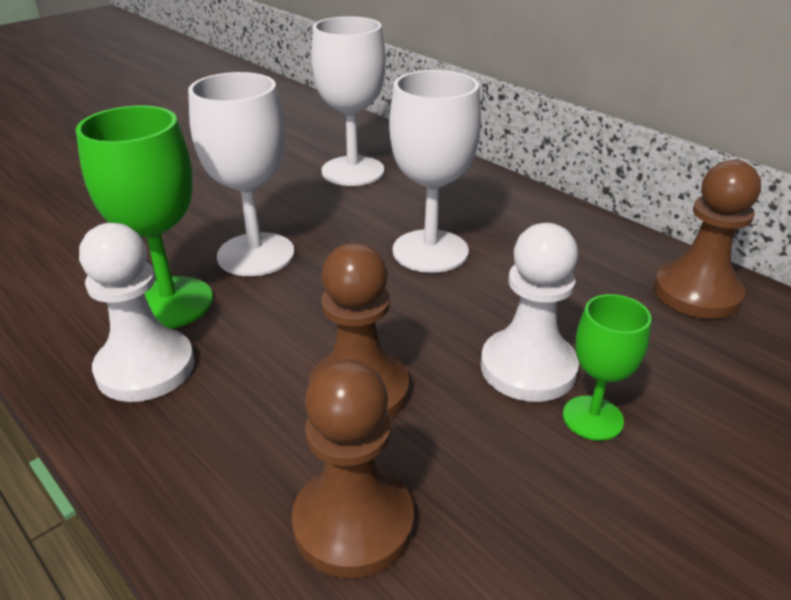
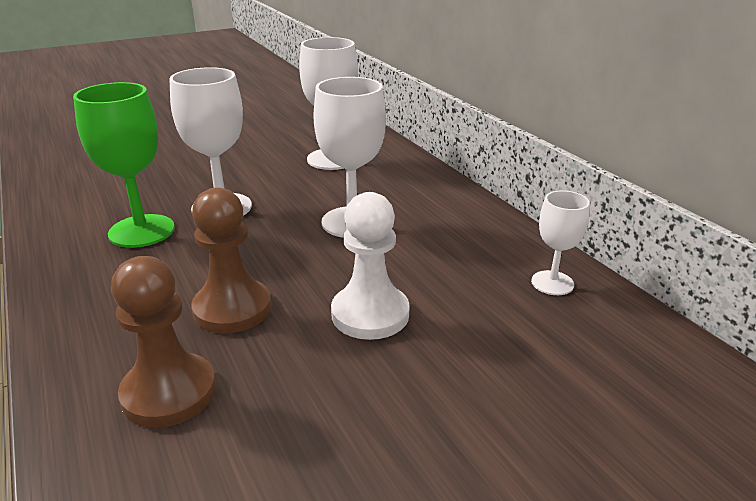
camera: 15 degrees right, 5 degrees down
(145, 368) = (98, 270): white pawn -> none
(592, 418) = (396, 357): green goblet -> none
(697, 293) = (552, 283): brown pawn -> white goblet

